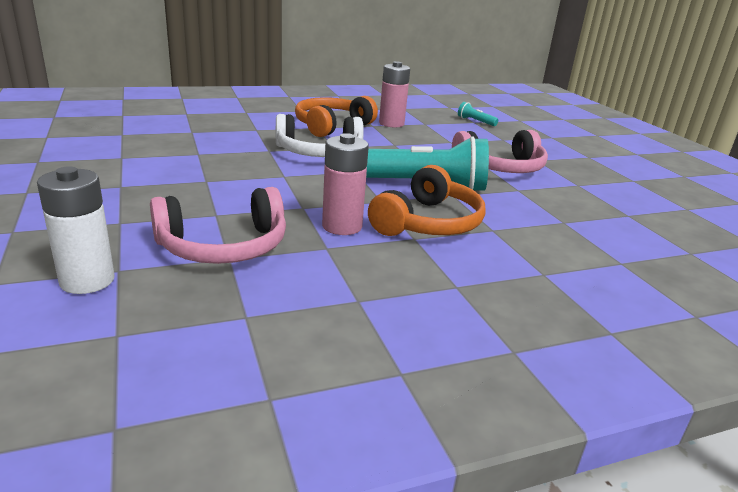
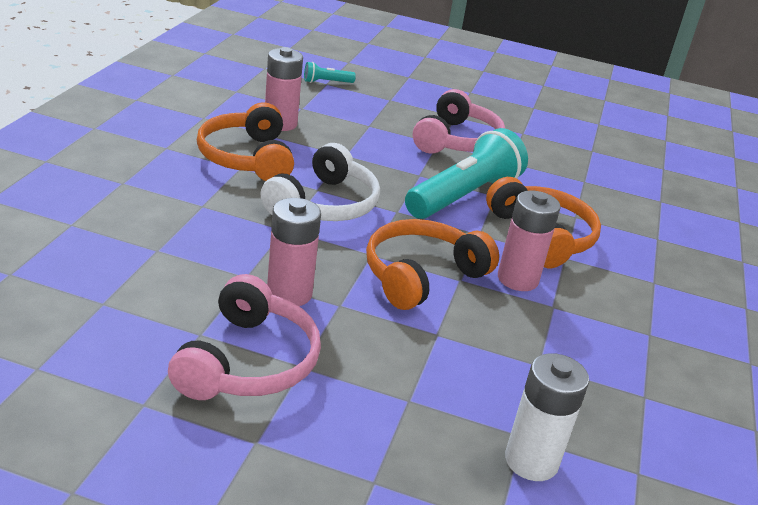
camera: 55 degrees left, 5 degrees up
(197, 166) = (289, 294): none -> pink battery
(224, 246) = (513, 358): pink headphones -> pink headphones (249, 362)
(285, 195) = (421, 275): none -> orange headphones

